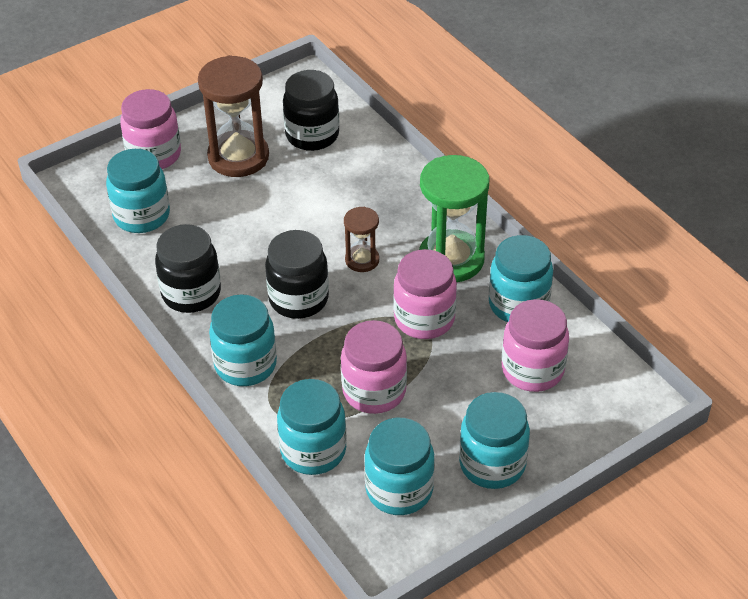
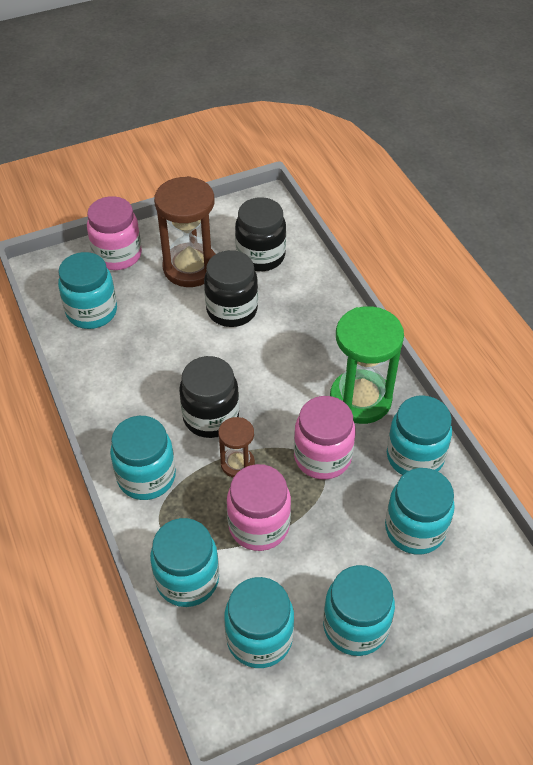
camera: 10 degrees right, 5 degrees up
(191, 293) = (116, 395): black jar -> black jar (232, 310)
(362, 260) = (278, 386): brown hourglass -> brown hourglass (237, 464)
(532, 370) = (415, 529): pink jar -> turquoise jar

